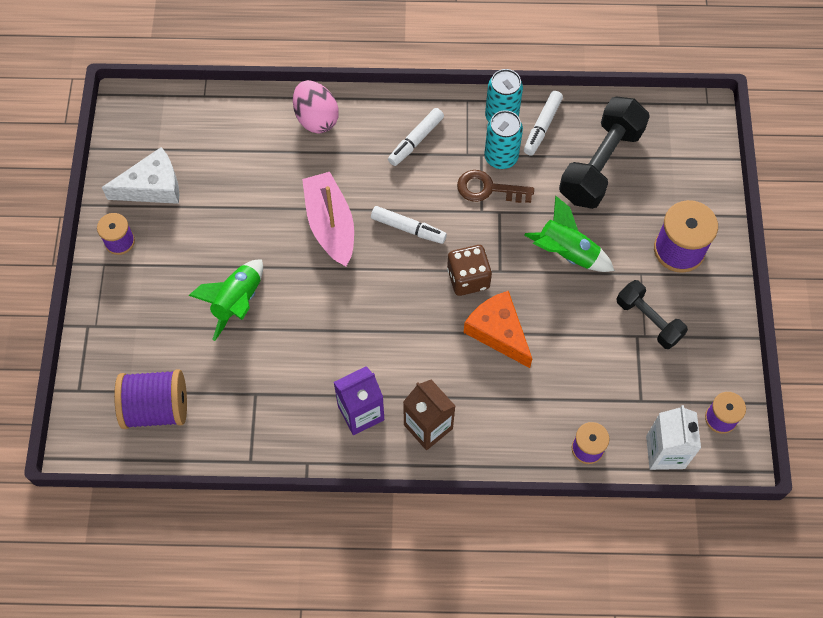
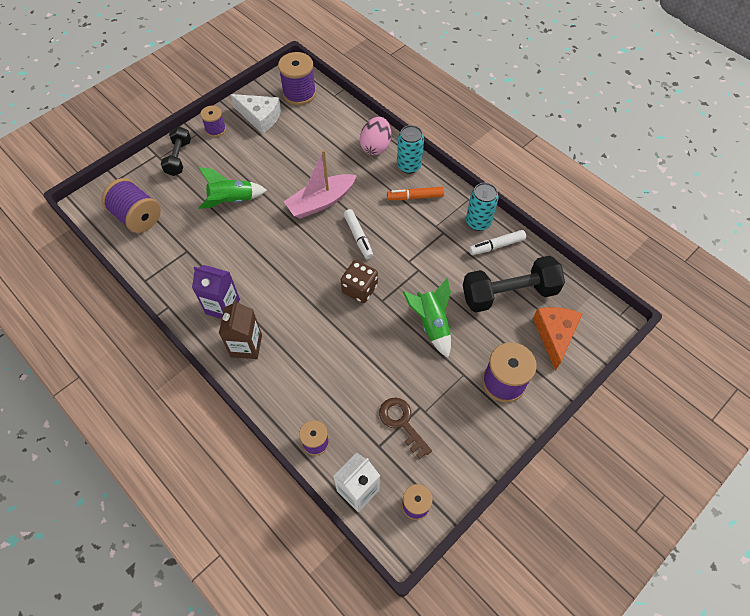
camera: 45 degrees right, 5 degrees down
(163, 123) = (299, 93): none -> purple spool
(330, 225) = (321, 202): pink boat -> pink boat turned 150 degrees counterclockwise
(415, 140) = (415, 197): white marker -> orange marker
(488, 189) = (426, 253): brown key -> brown key (402, 423)
(498, 332) = (342, 331): orange cheese -> orange cheese (554, 335)
(501, 157) = (453, 242): turquoise can -> turquoise can (409, 166)
(648, 320) = (437, 405): black dumbbell -> black dumbbell (179, 158)

